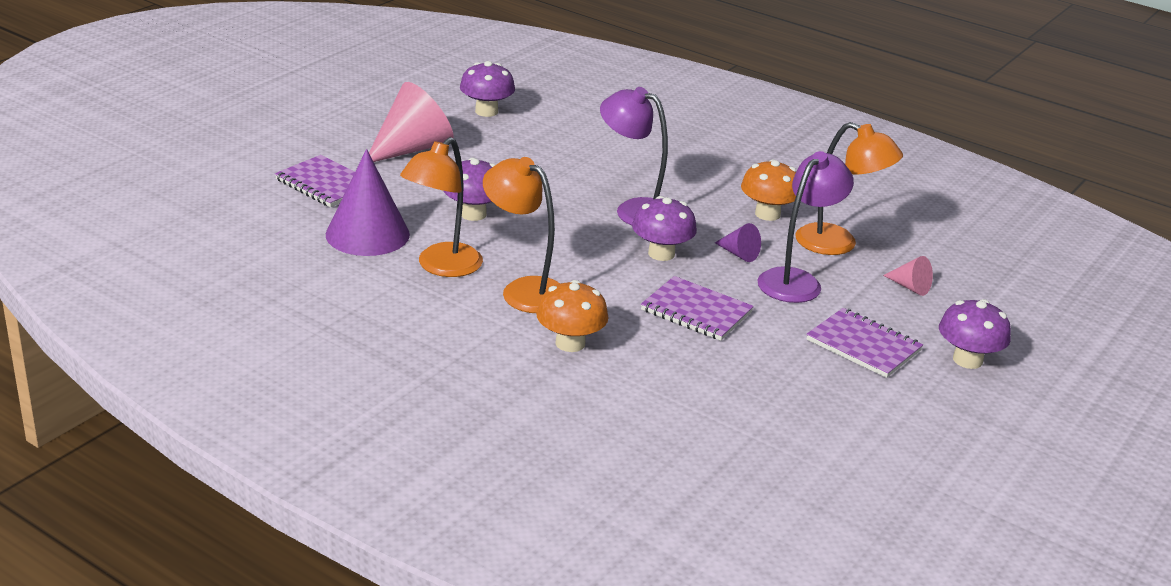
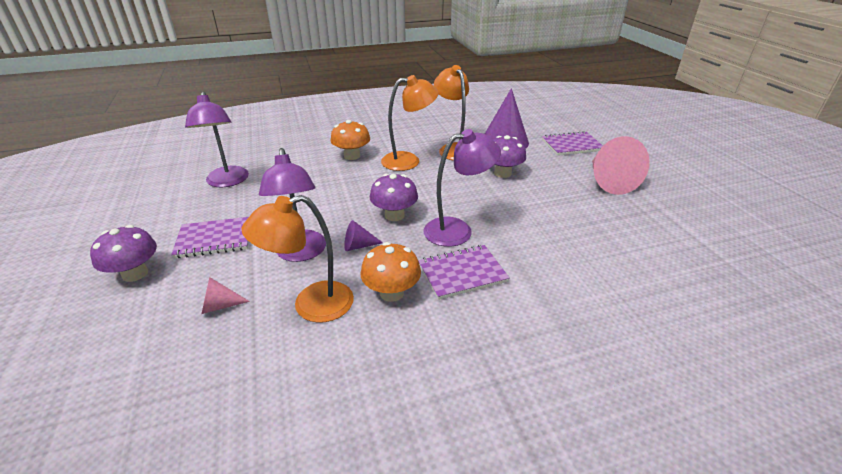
camera: 130 degrees right, 5 degrees up
(486, 111) = (669, 230): purple mushroom -> none
(696, 311) = (326, 199): purple notebook -> purple notebook (462, 273)
(775, 414) = (227, 182): none -> purple lamp

